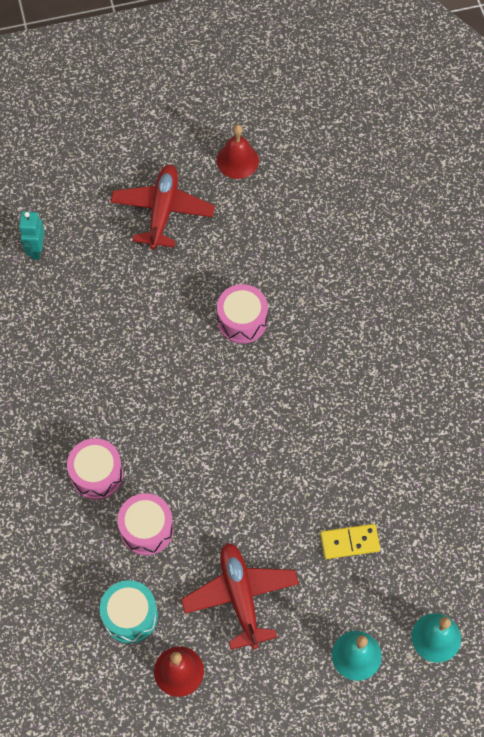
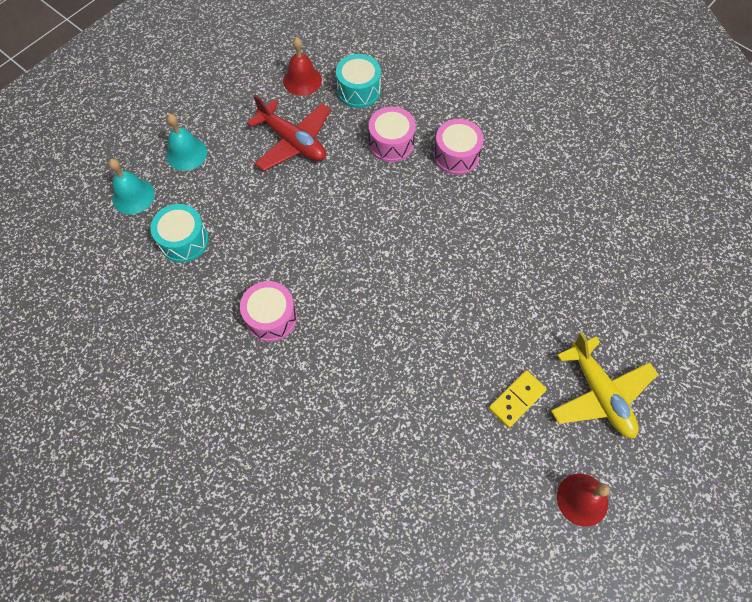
camera: 145 degrees right, 0 degrees up
(36, 249) = (663, 286): turquoise robot -> none
(162, 211) = (599, 394): red plane -> yellow plane
(242, 321) = (446, 337): pink drum -> pink drum (271, 317)
(349, 542) = (237, 220): yellow domino -> yellow domino (517, 399)
(411, 553) = (184, 240): none -> turquoise drum

